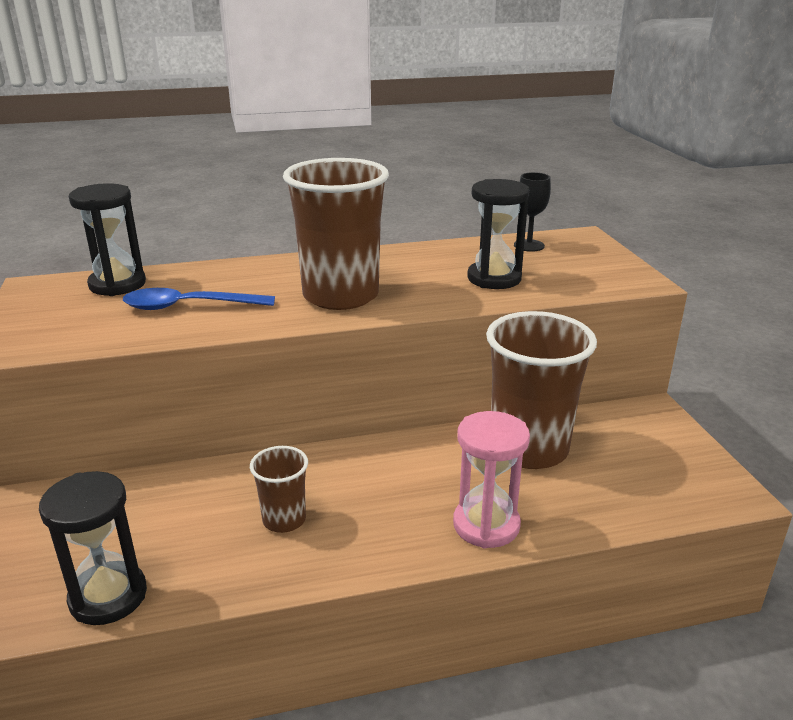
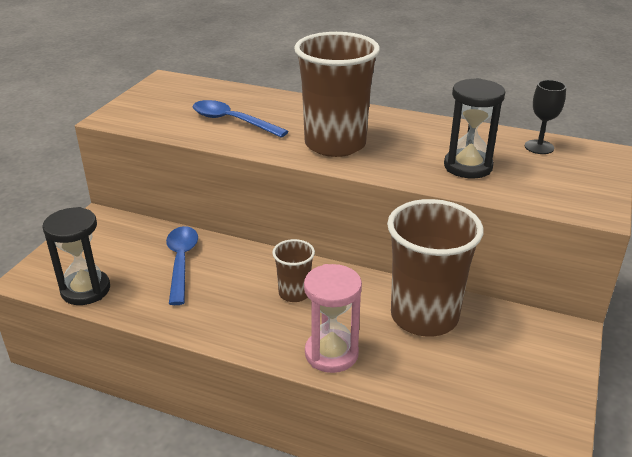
camera: 35 degrees right, 5 degrees up
(117, 284) = (210, 92): black hourglass -> none
(209, 506) = (181, 262): none -> blue spoon
(284, 519) = (213, 290): brown cup -> brown cup (294, 293)

